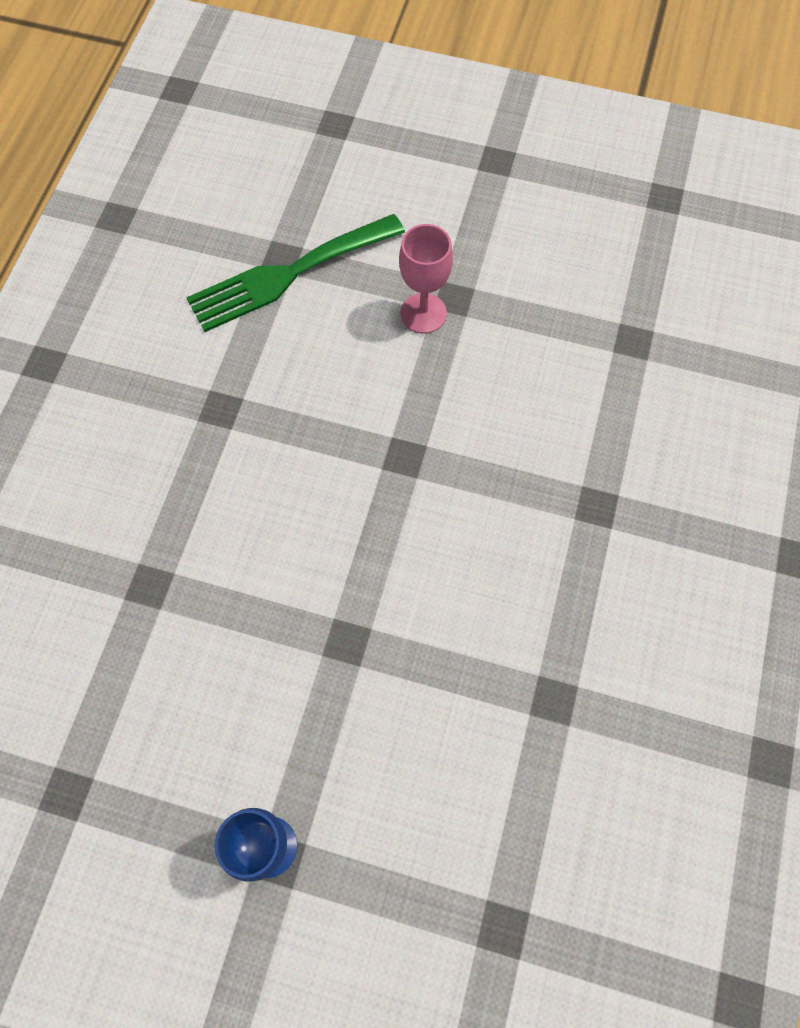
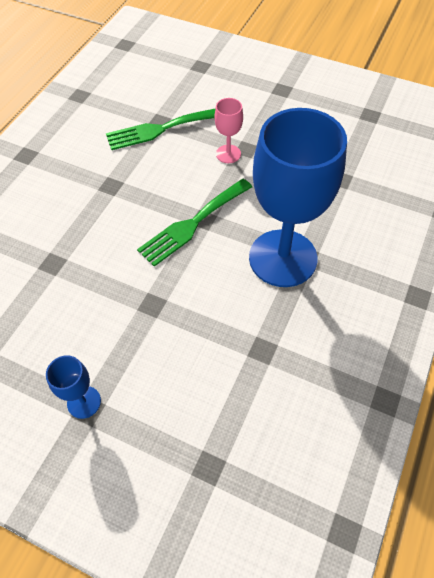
camera: 10 degrees right, 10 degrees down
(387, 469) = (192, 224): none -> green fork
(558, 516) = (282, 258): none -> blue goblet

